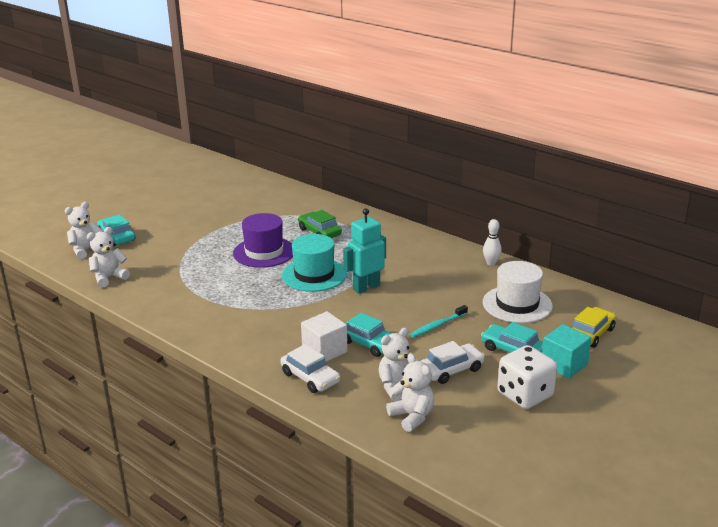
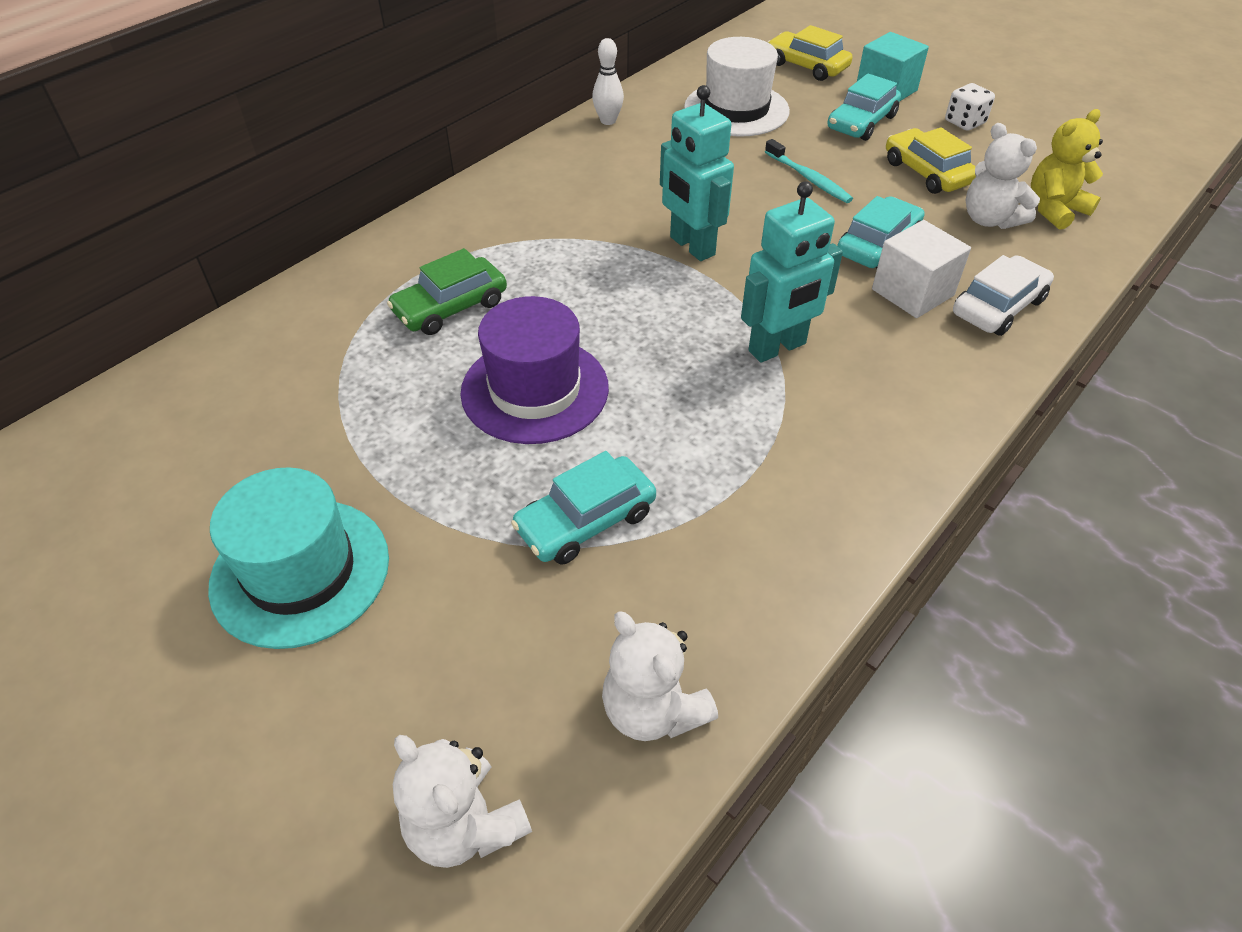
camera: 90 degrees left, 20 degrees up
(117, 237) = (380, 745): turquoise car -> turquoise car (585, 521)
(283, 308) = (777, 348): none -> turquoise robot
(314, 275) = (643, 310): turquoise hat -> turquoise hat (300, 572)
(412, 416) = (1054, 209): white teddy bear -> yellow teddy bear
(451, 370) = (927, 173): white car -> yellow car
(525, 395) = (964, 122): white dice -> white dice, size x0.55

